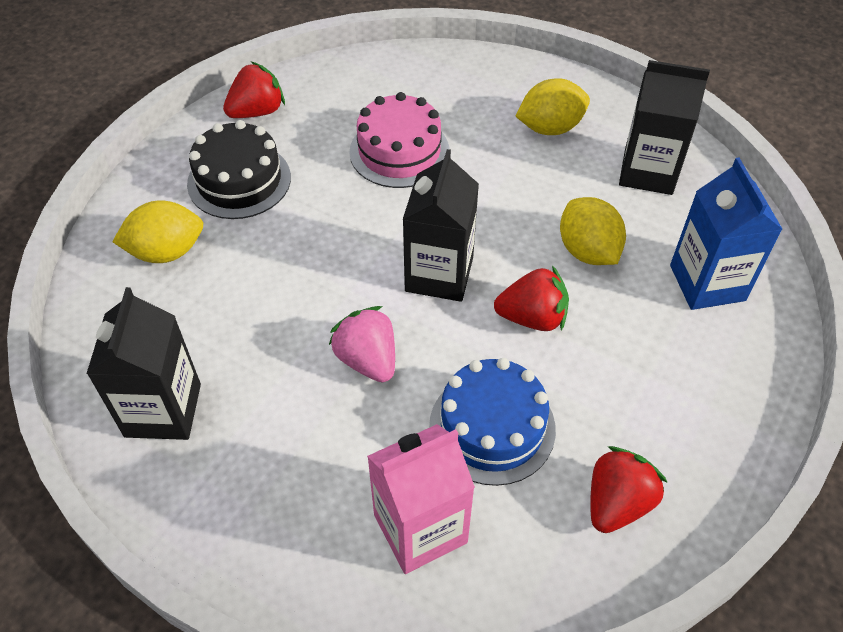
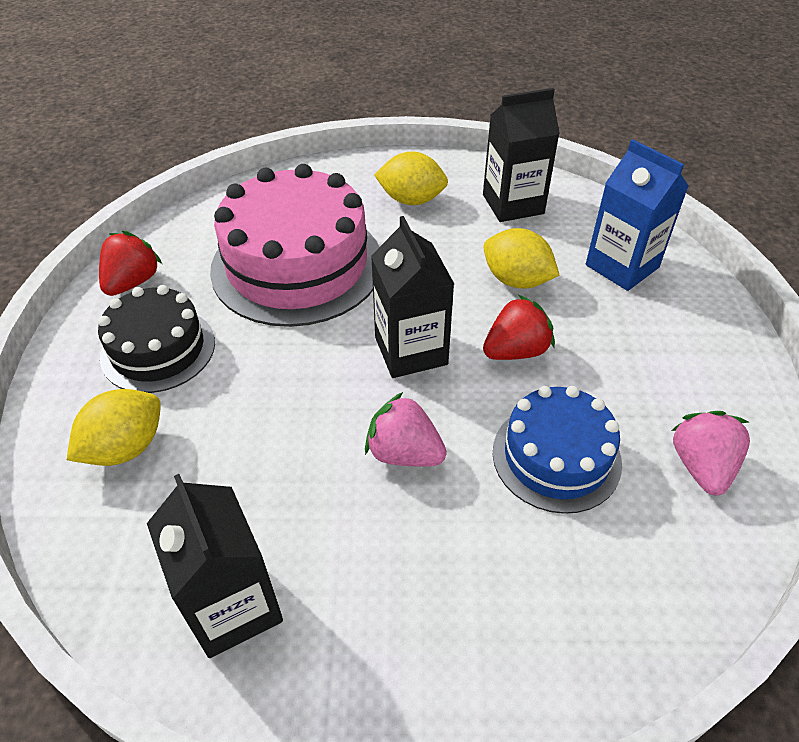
camera: 30 degrees left, 5 degrees down
(399, 151) = (297, 265): pink cake -> pink cake, size x1.70
(420, 528) = (568, 579): pink carton -> none
(550, 128) = (411, 200): yellow lemon -> yellow lemon turned 60 degrees clockwise
(617, 503) = (701, 466): red strawberry -> pink strawberry

